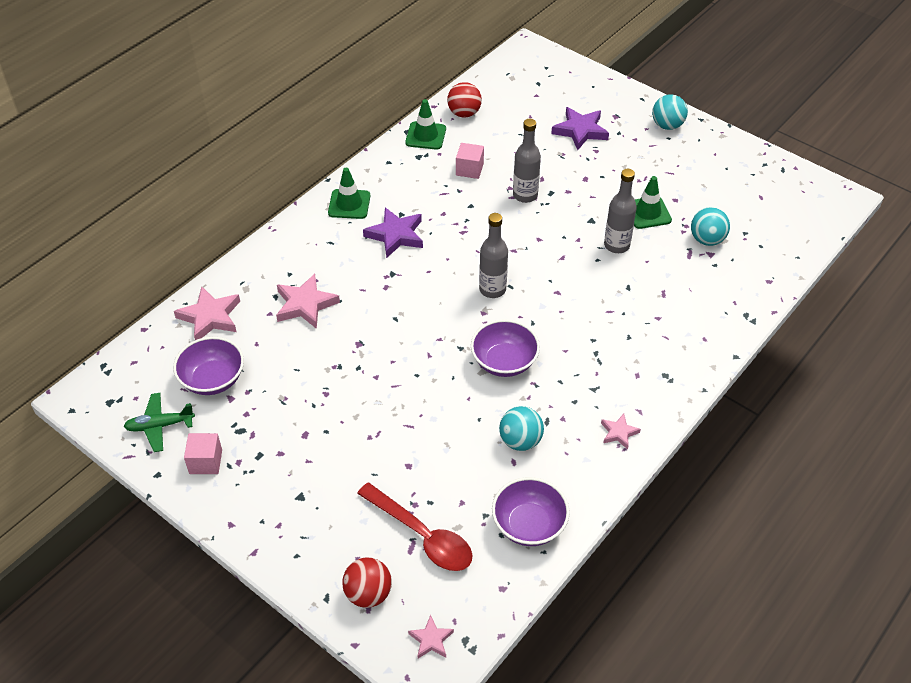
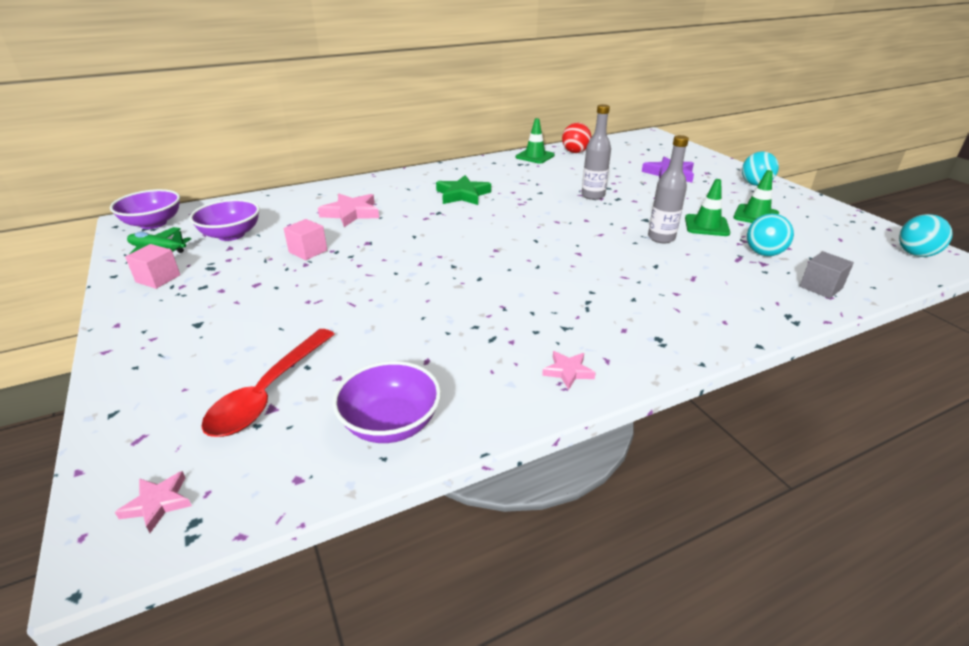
camera: 25 degrees right, 15 degrees down
(210, 317) = (274, 204): pink star -> none
(349, 204) = (443, 175): green traffic cone -> green traffic cone (756, 216)
(368, 594) = (154, 426): red ball -> none
(396, 235) = (462, 195): purple star -> green star
(422, 536) = (268, 393): red spoon -> red spoon turned 45 degrees clockwise
(469, 169) = (555, 176): pink cube -> pink cube (308, 251)
(492, 289) = (517, 238): grey bottle -> none
(504, 362) = (486, 284): purple bowl -> purple bowl (153, 223)
(520, 441) = (449, 346): turquoise ball -> turquoise ball (915, 254)
(760, 271) = (820, 287): none -> grey cube

